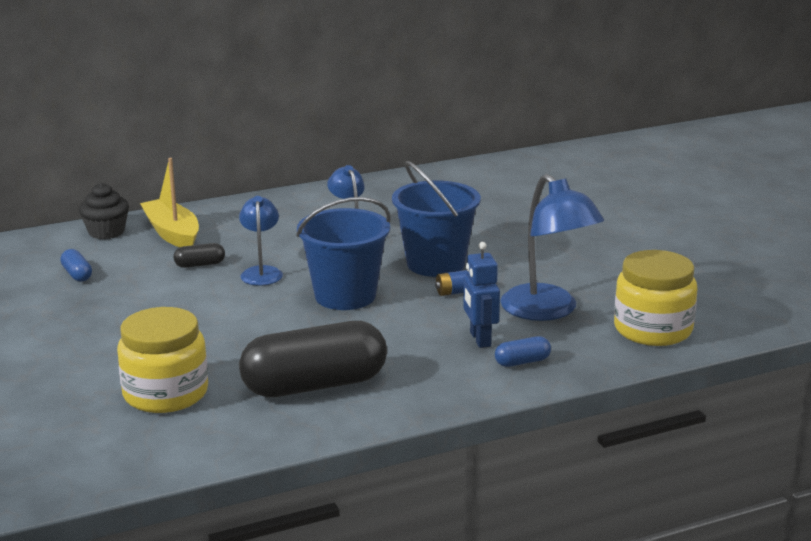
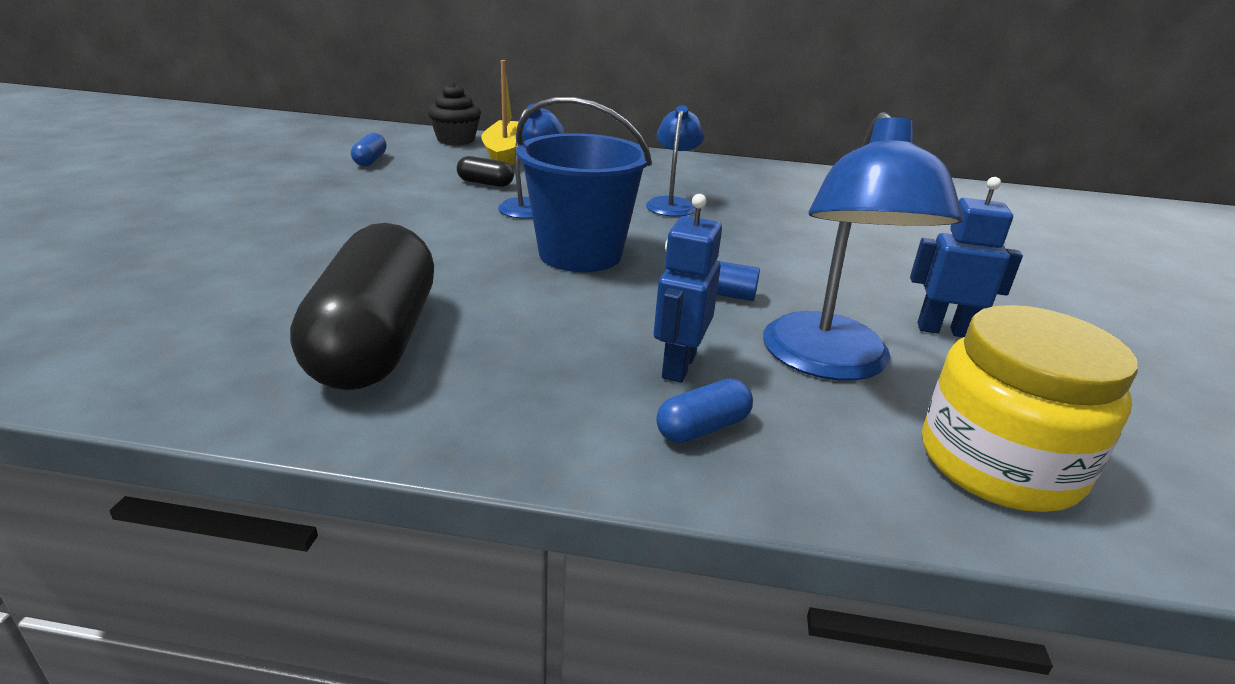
camera: 30 degrees right, 5 degrees up
(165, 393) = (216, 286): yellow jar -> none
(315, 385) = (376, 342): black capsule -> black capsule turned 75 degrees clockwise
(435, 264) = (736, 255): blue bucket -> none
(522, 362) = (702, 428): blue capsule -> blue capsule turned 45 degrees counterclockwise
(586, 273) = (944, 330): none -> blue robot

